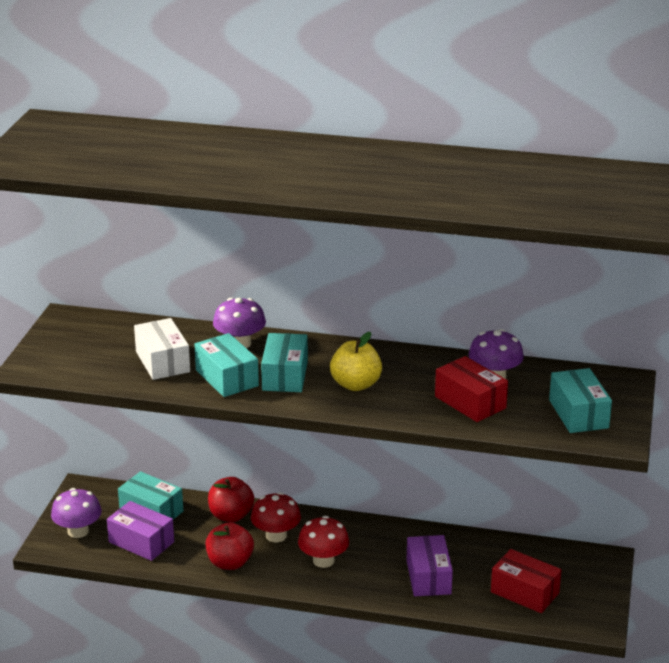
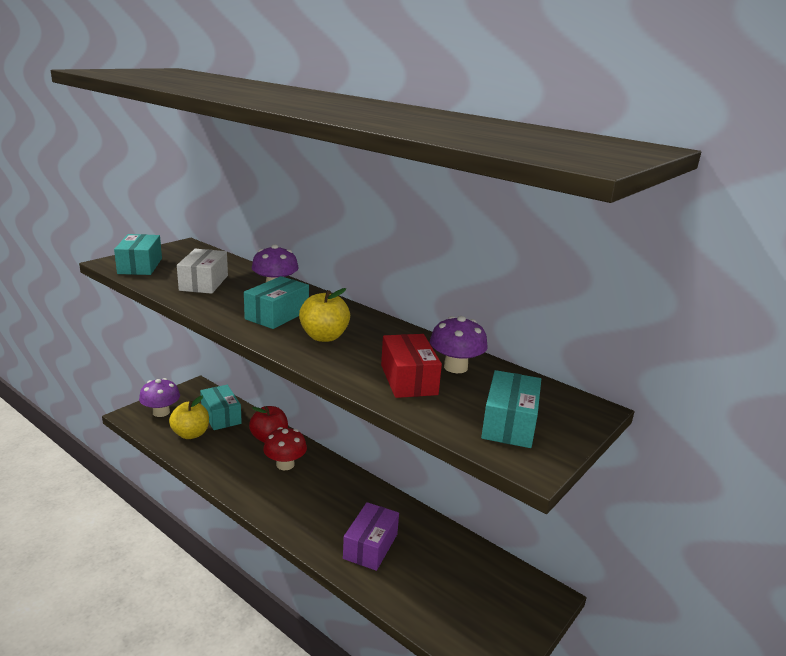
camera: 25 degrees right, 5 degrees down
(141, 542) = (191, 434): purple box -> yellow apple
(227, 378) = (232, 304): turquoise box -> turquoise box (140, 266)
(230, 563) = (231, 472): red apple -> none
(323, 560) = (300, 497): red mushroom -> none
(525, 592) = (445, 598): red box -> none

